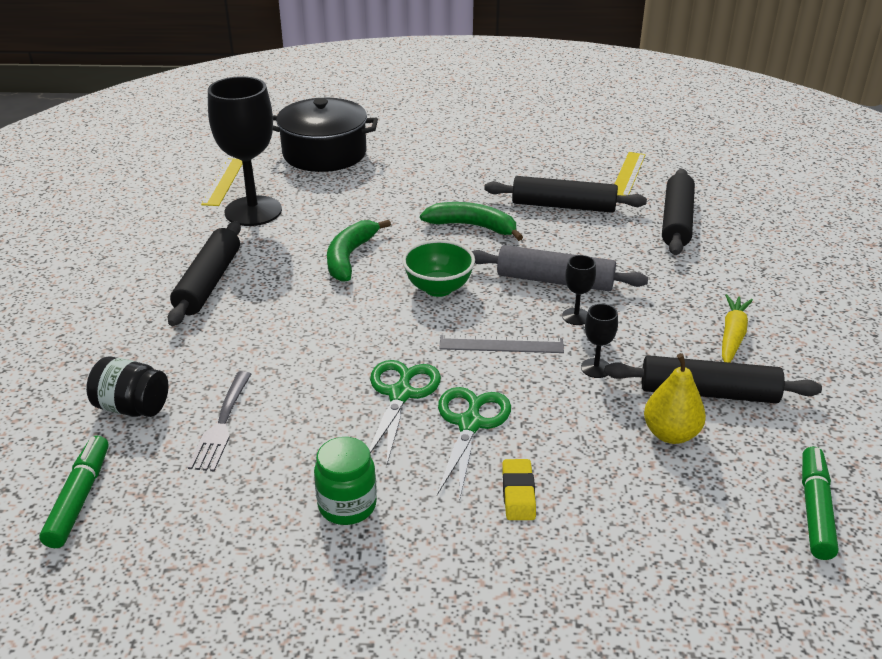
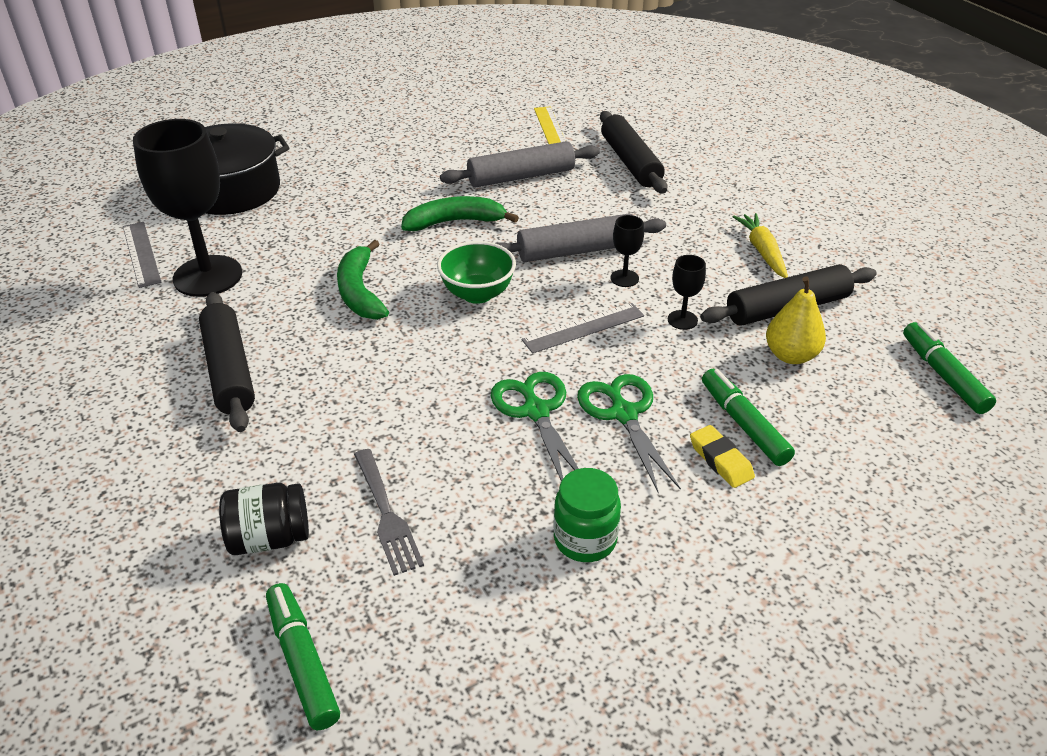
camera: 30 degrees left, 5 degrees up
(224, 181) = (141, 254): yellow ruler -> grey ruler
(563, 206) = (521, 177): black rolling pin -> grey rolling pin
(568, 473) = (743, 424): none -> green marker

